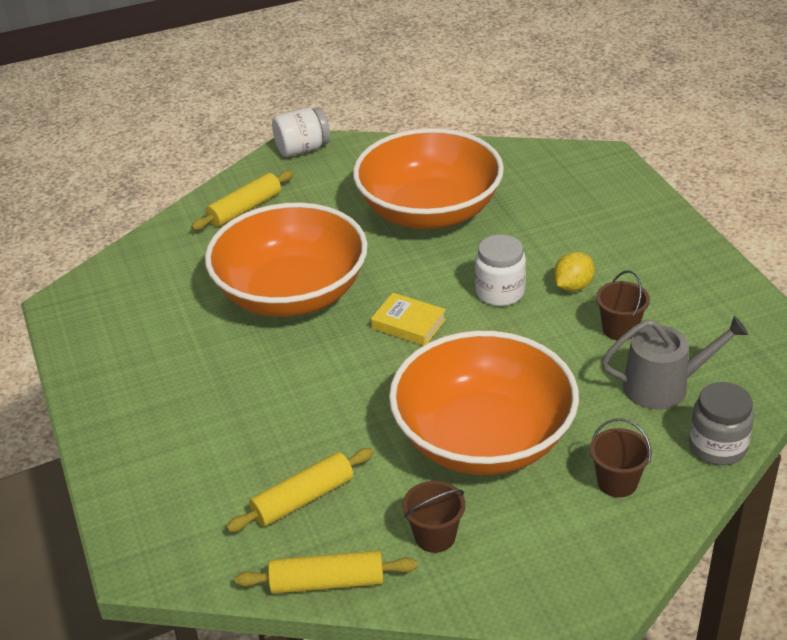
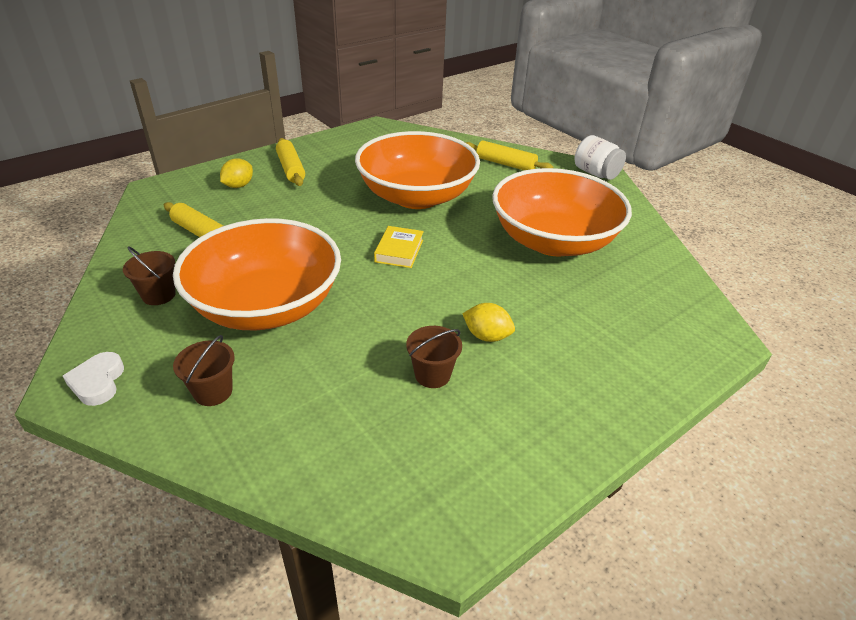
camera: 70 degrees right, 0 degrees up
(180, 461) = (238, 186): none -> yellow lemon
(327, 582) = (122, 255): yellow rolling pin -> yellow rolling pin (291, 169)
(500, 292) = (459, 292): white jar -> none
(586, 578) = (98, 382): none -> white heart
(664, 386) = (352, 415): grey watering can -> none
(717, 446) = (264, 465): grey jar -> none

